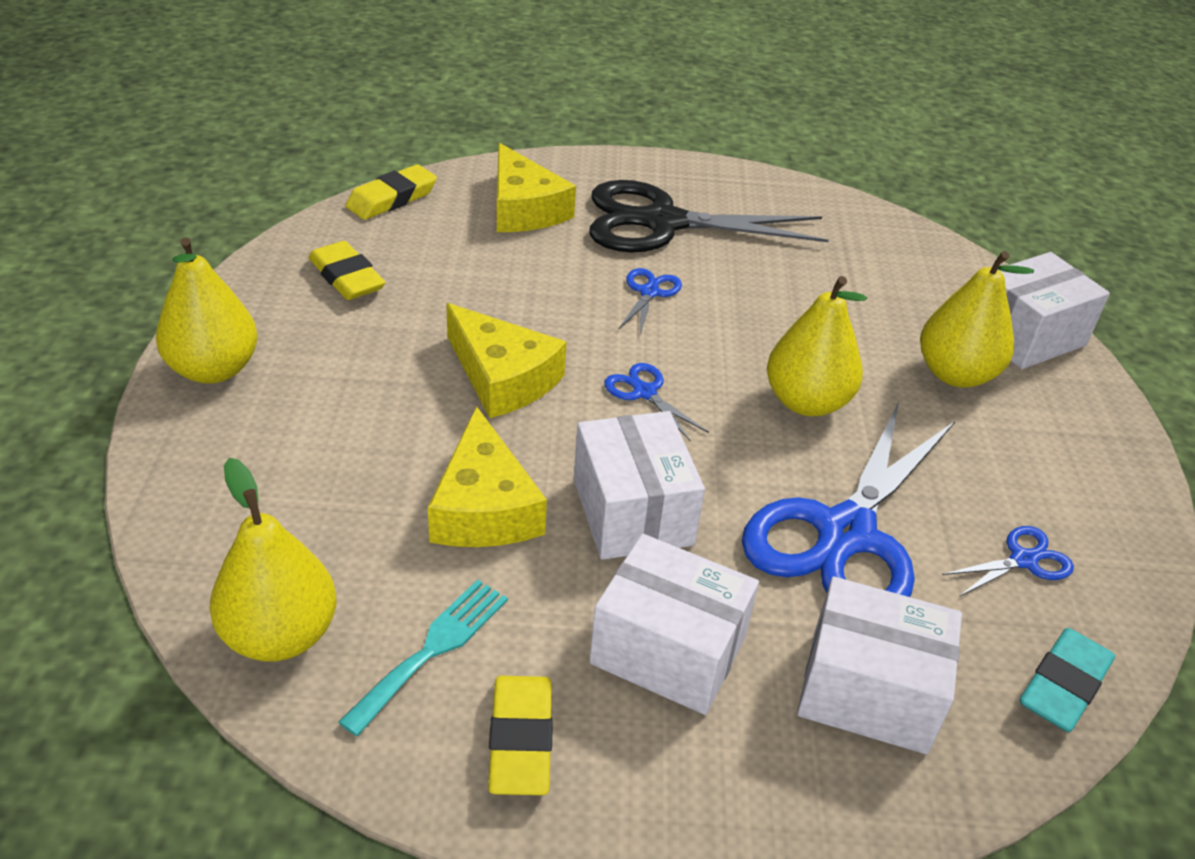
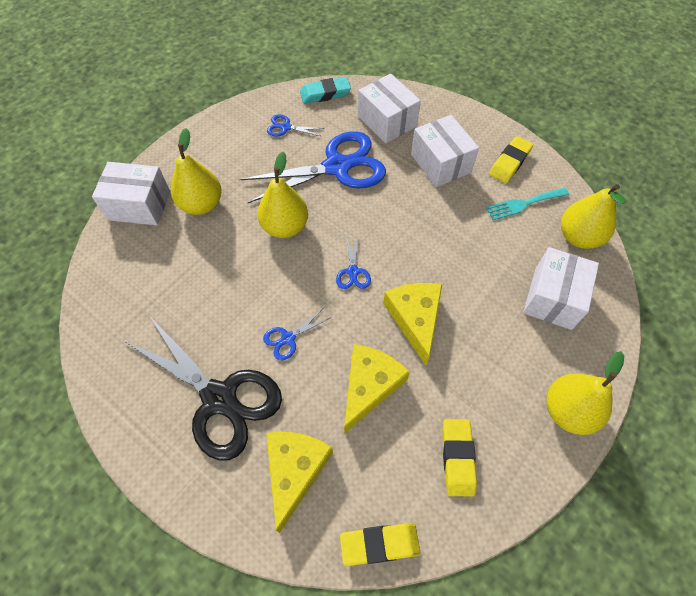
camera: 140 degrees left, 20 degrees up
(484, 507) = (470, 250): yellow cheese -> yellow cheese (369, 386)
(632, 512) = (410, 217): white box -> white box (553, 298)

